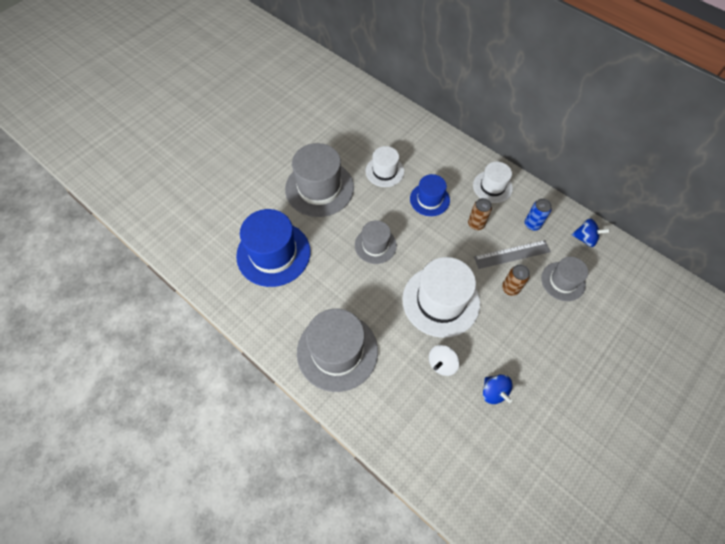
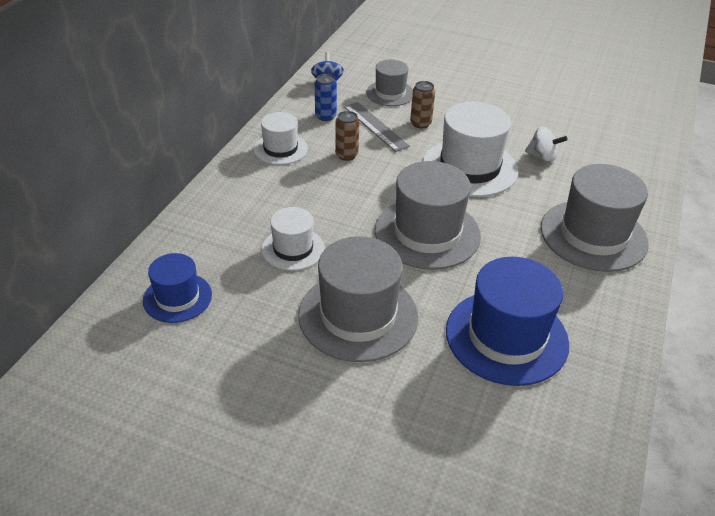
camera: 110 degrees left, 20 degrees down
(375, 245) = (427, 233): grey hat -> grey hat, size x1.74
(429, 199) = (326, 197): blue hat -> blue hat (177, 297)
(494, 392) = (543, 123): blue spinning top -> none

